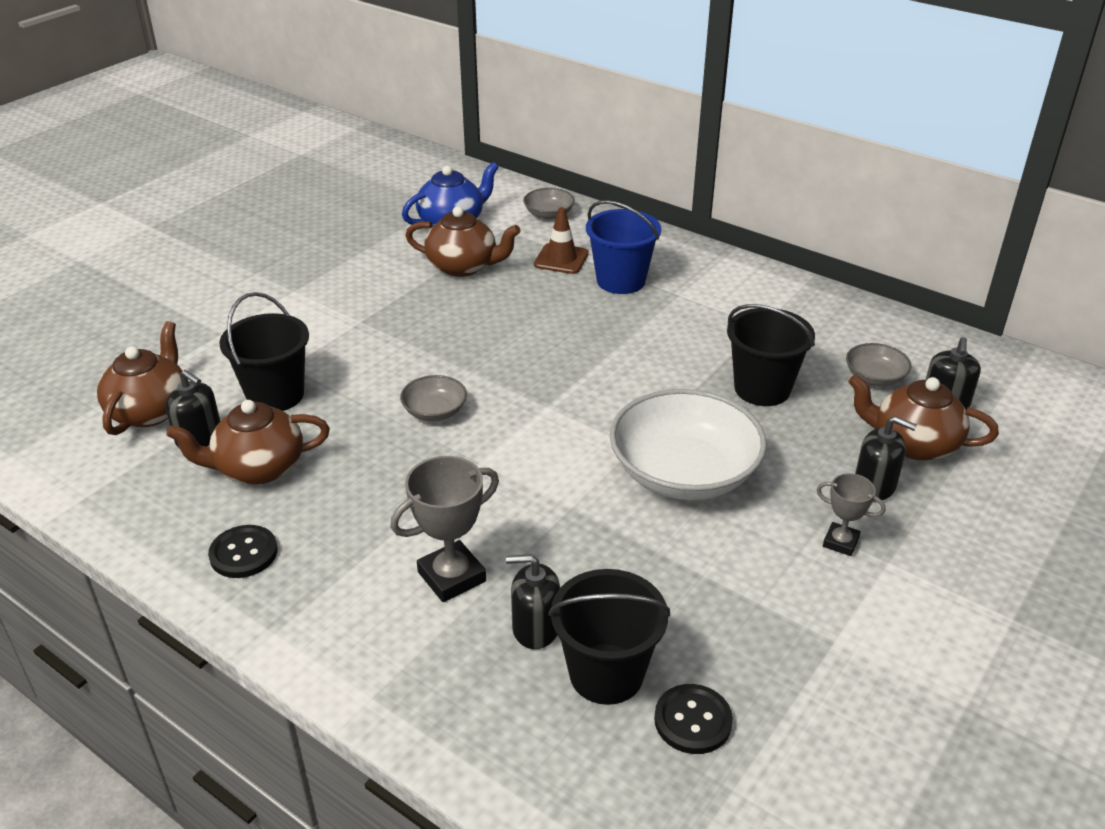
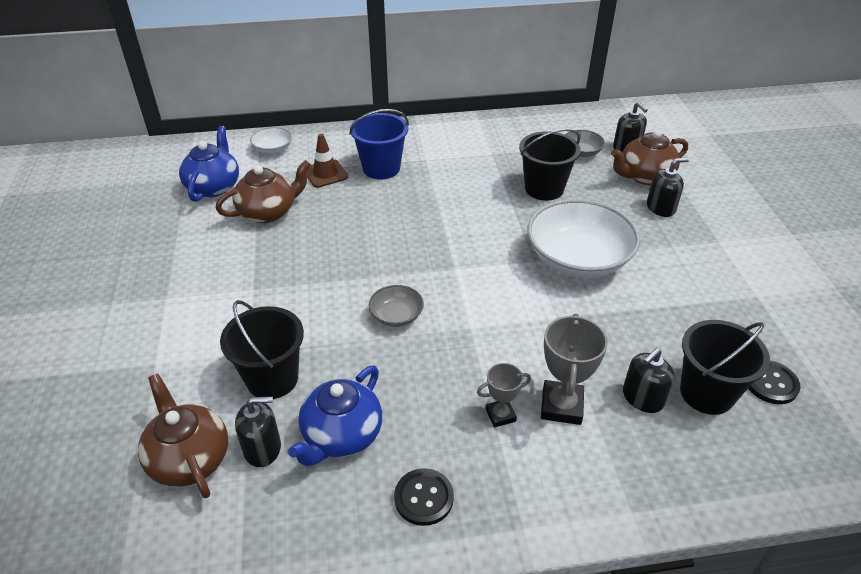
camera: 45 degrees left, 5 degrees up
(258, 468) = (341, 436): brown teapot -> blue teapot
(549, 214) = (273, 149): grey bowl -> white bowl
(840, 542) = (690, 246): grey trophy -> grey trophy (500, 415)

